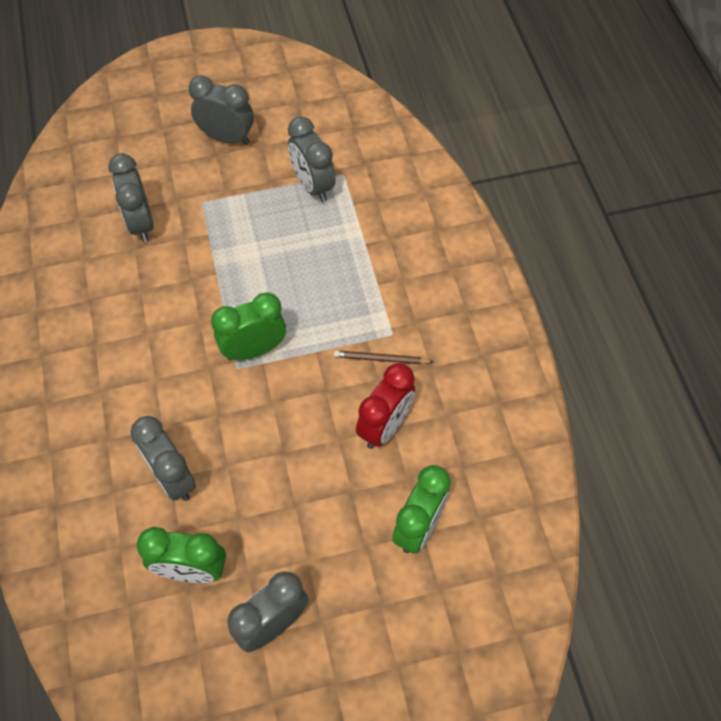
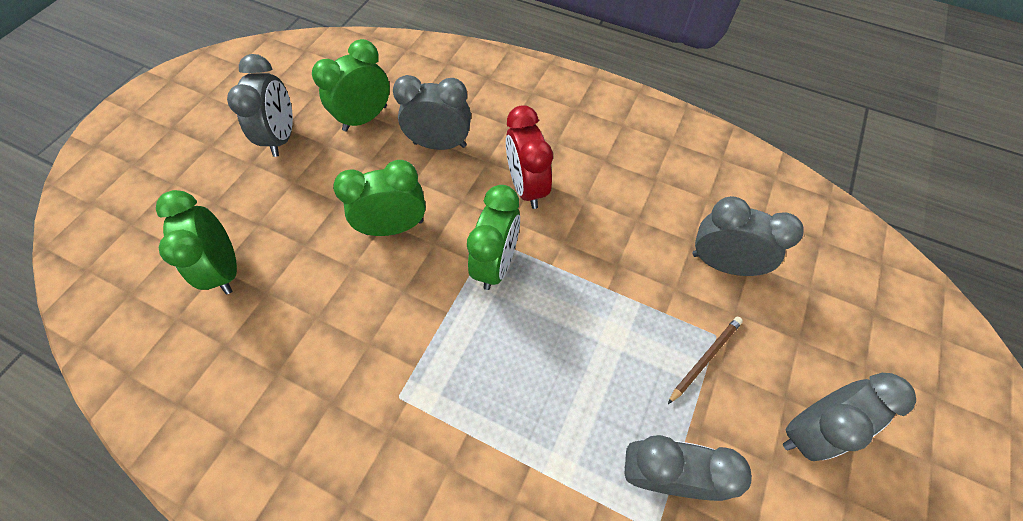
camera: 130 degrees right, 0 degrees up
(282, 441) = (394, 227): none -> green clock
(381, 359) = (384, 362): brown pencil -> brown pencil (705, 358)
(384, 426) = (323, 311): red clock -> red clock (527, 187)

